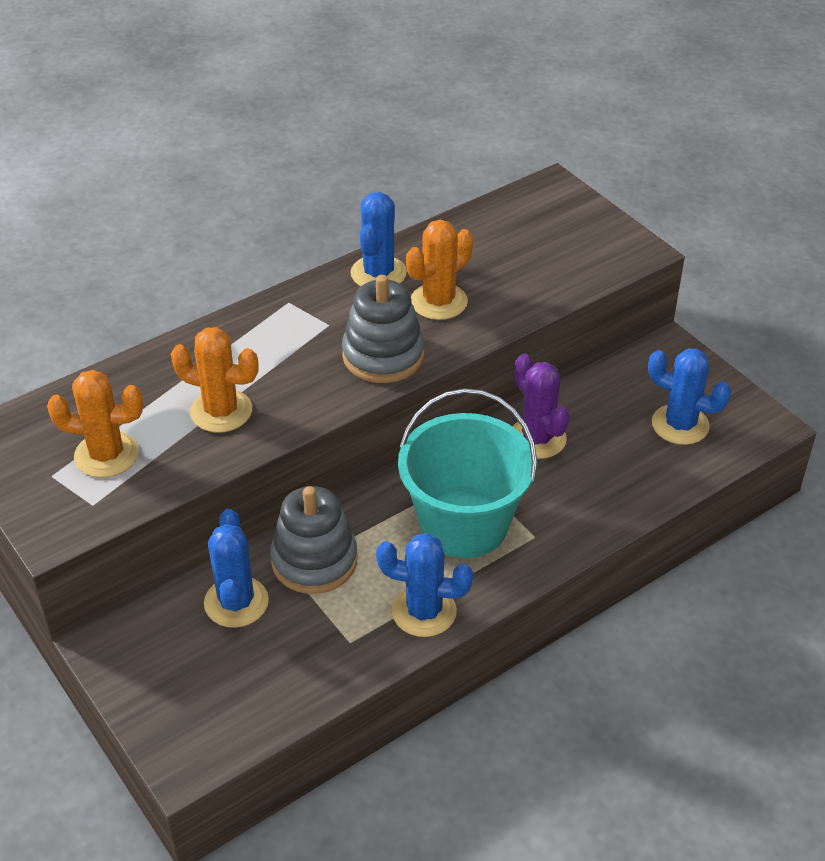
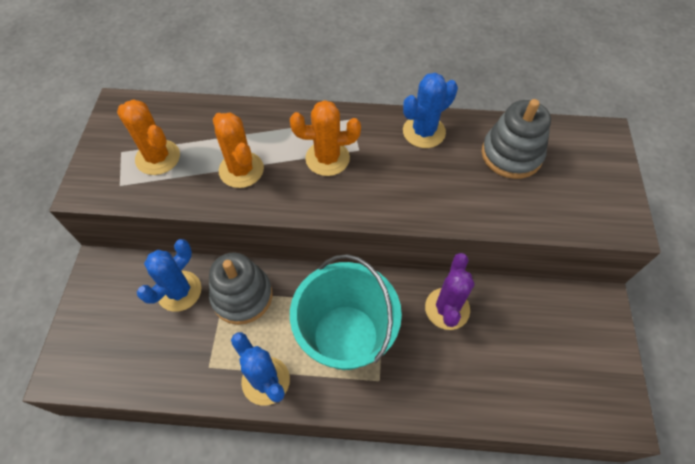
camera: 40 degrees right, 15 degrees up
(383, 356) = (369, 194): grey stacking toy -> grey stacking toy (511, 154)
(439, 302) = (442, 177): orange cactus -> orange cactus (327, 158)
(680, 425) = (555, 370): blue cactus -> none

